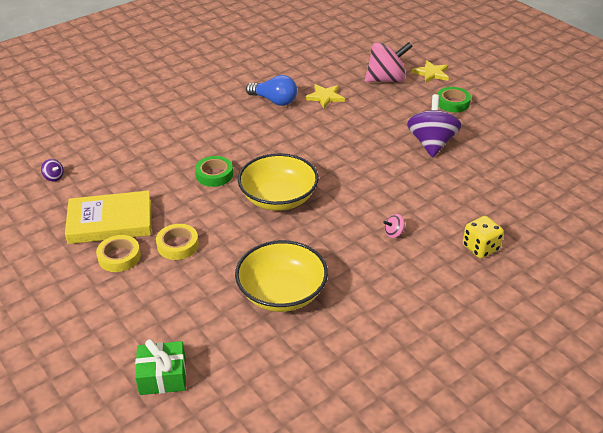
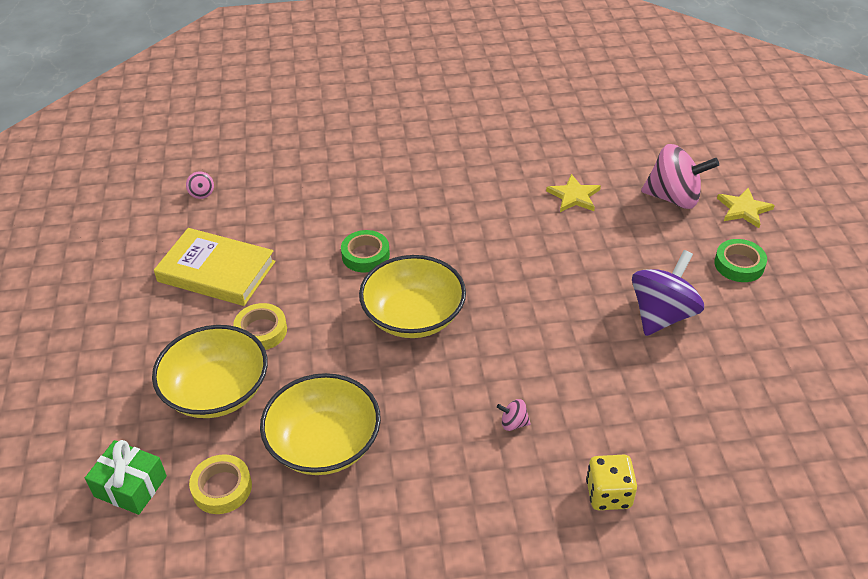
camera: 30 degrees right, 5 degrees up
(54, 177) = (202, 193): purple spinning top -> pink spinning top
(119, 257) = (194, 319): yellow tape -> yellow tape (222, 488)
(176, 293) = (216, 391): none -> yellow bowl
(274, 101) = (508, 180): blue light bulb -> none

